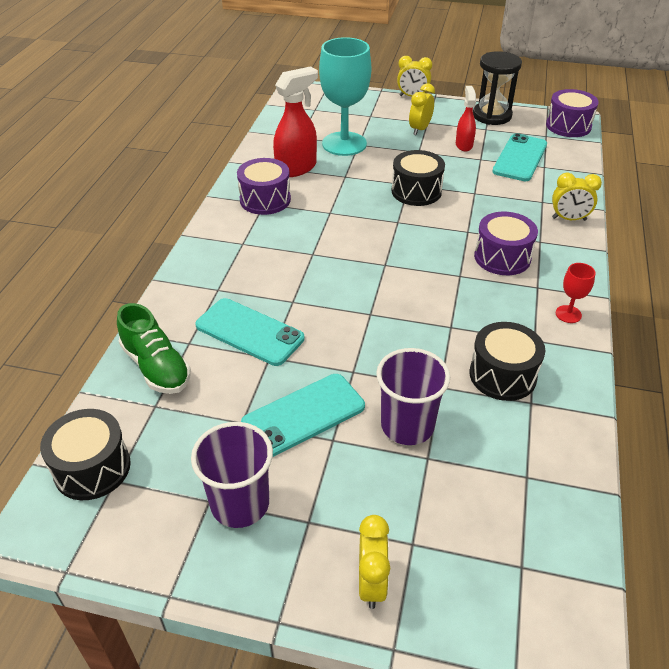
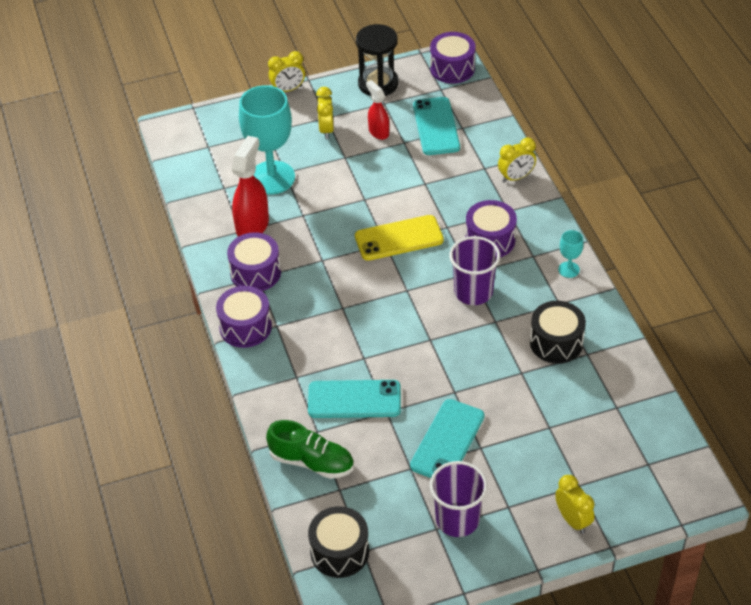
camera: 30 degrees left, 5 degrees up
(216, 234) = (245, 327): none -> purple drum
(407, 426) = (521, 412): purple cup -> purple cup (473, 292)
(414, 223) = (399, 238): none -> yellow phone
(416, 191) = (376, 204): black drum -> none
(568, 314) = (568, 269): red goblet -> turquoise goblet

